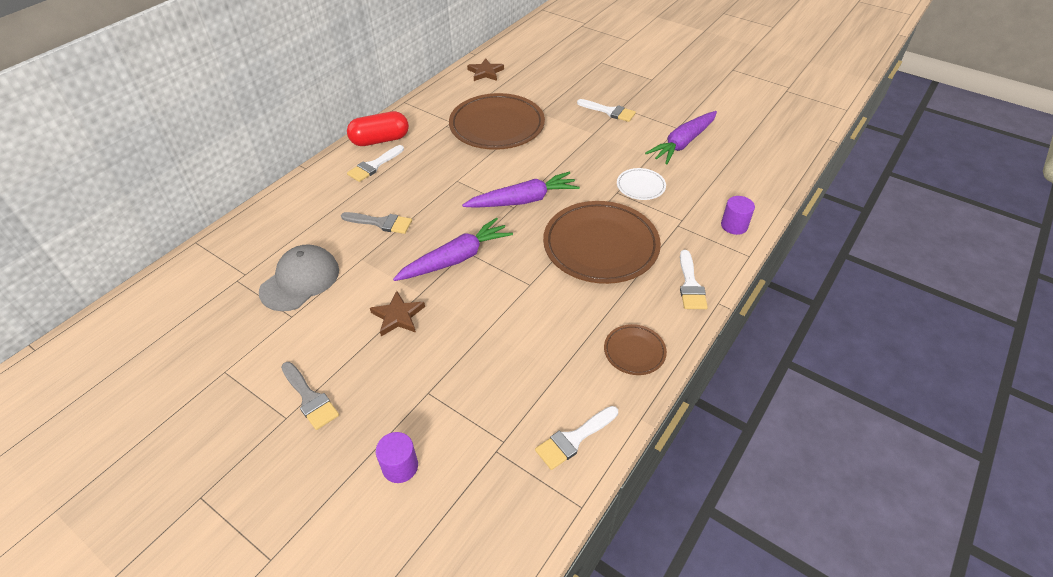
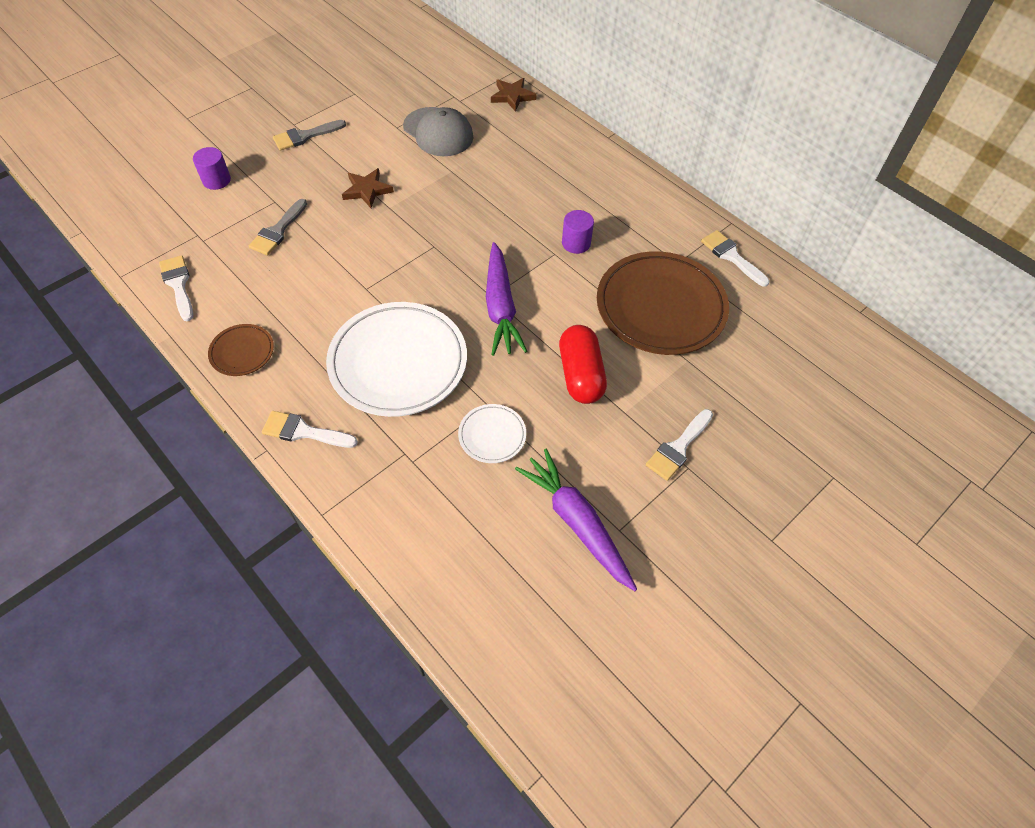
camera: 100 degrees right, 10 degrees up
(374, 166) = (599, 188): white brush -> white brush (731, 256)
(380, 140) = (648, 196): red capsule -> red capsule (580, 375)
(381, 223) = (500, 187): grey brush -> grey brush (278, 231)
(456, 258) = (426, 237): purple carrot -> none
(485, 72) = (803, 316): brown star -> brown star (512, 96)
(600, 246) = (398, 362): brown plate -> white plate
(734, 225) = (380, 520): purple cylinder -> purple cylinder (576, 243)

